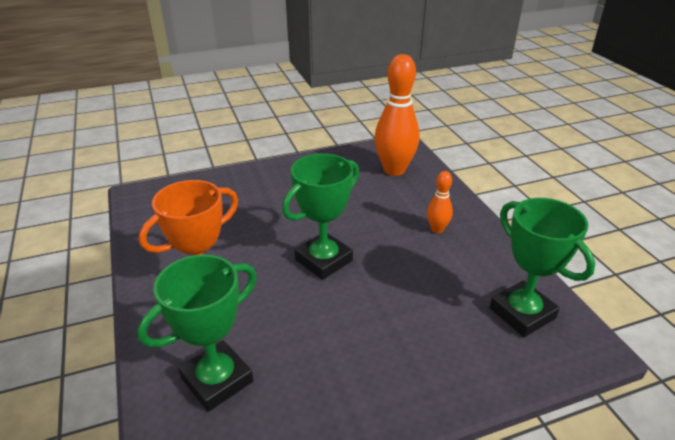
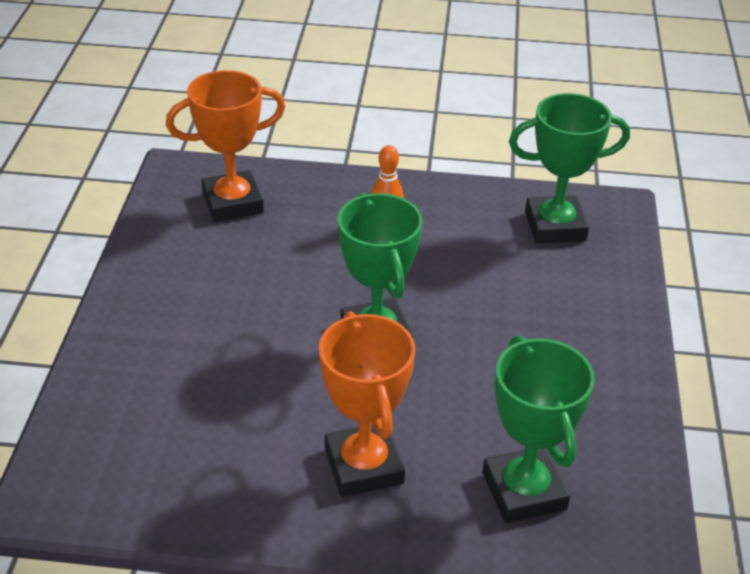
camera: 65 degrees left, 5 degrees up
(394, 170) = (233, 203): orange bowling pin -> orange trophy

